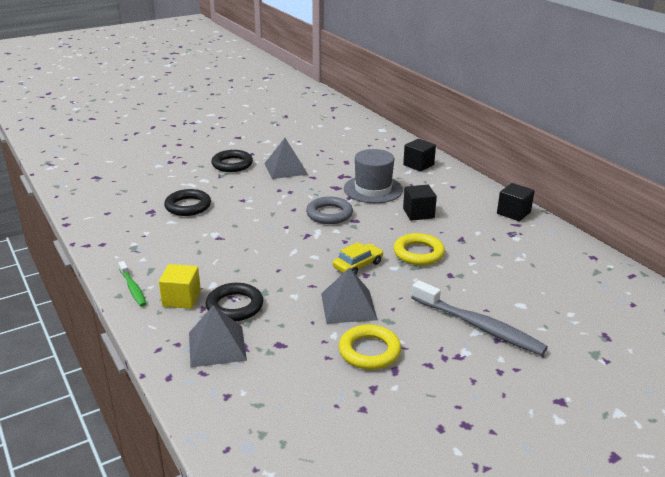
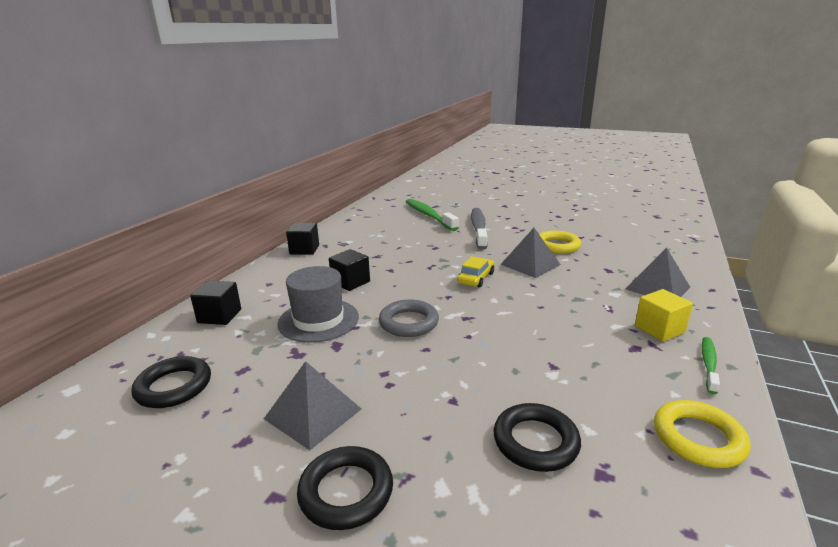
camera: 125 degrees left, 5 degrees down
(234, 306) = (615, 302): black ring -> black ring (174, 387)
(358, 265) = (476, 278): yellow car -> yellow car turned 105 degrees clockwise
(418, 253) = (422, 263): yellow ring -> yellow ring (698, 438)
(563, 313) = (429, 215): none -> green toothbrush

